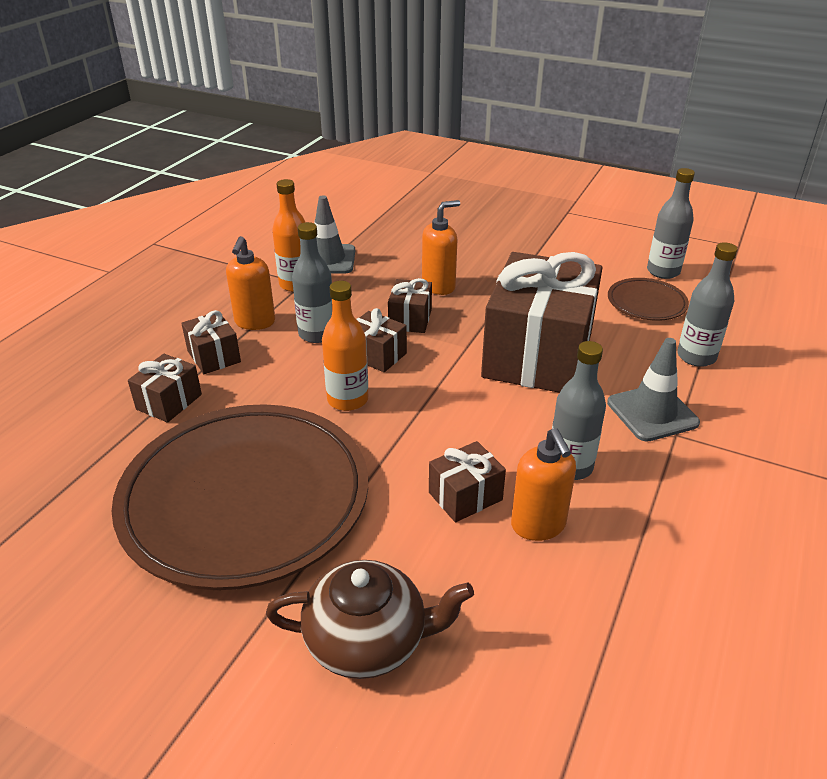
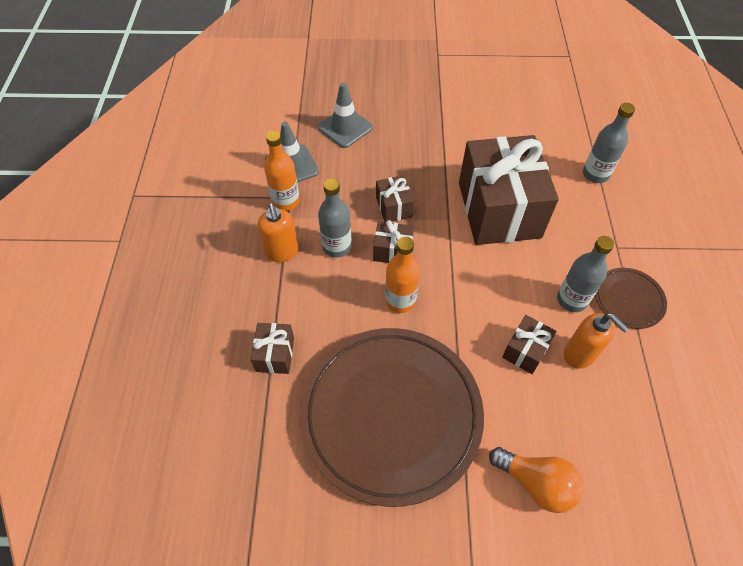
camera: 25 degrees left, 20 degrees up
(214, 356) = (276, 298): brown gift -> none
(368, 640) = (536, 483): brown teapot -> orange light bulb
(439, 286) = (393, 166): orange soap dispenser -> none
(646, 303) = (540, 134): brown plate -> brown plate (628, 300)
(652, 413) = (594, 234): grey traffic cone -> grey traffic cone (345, 128)
(663, 271) = (535, 98): grey bottle -> none

